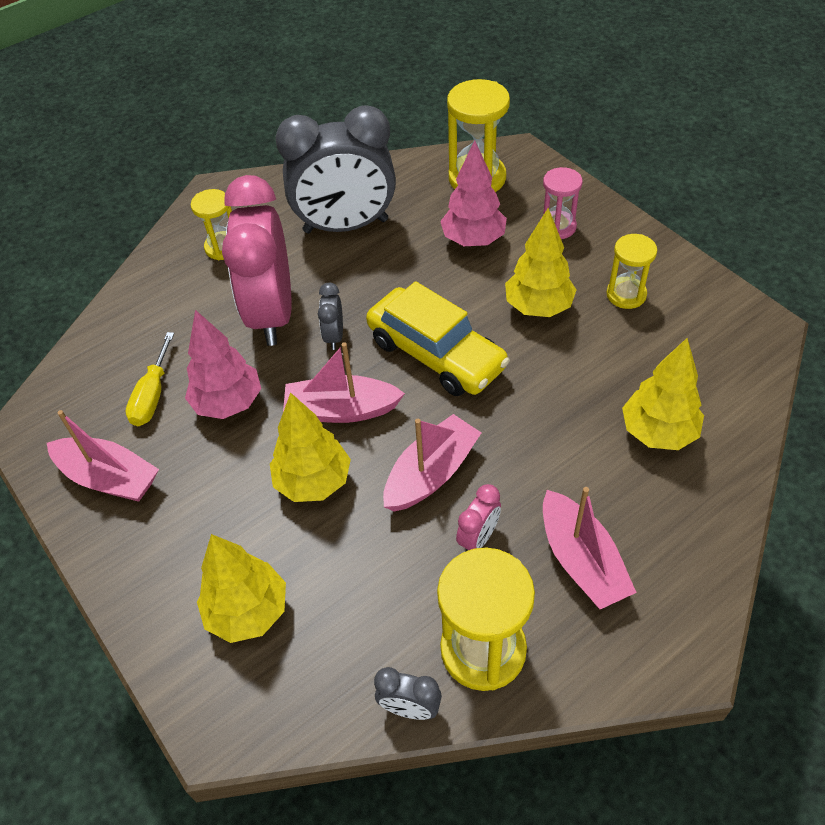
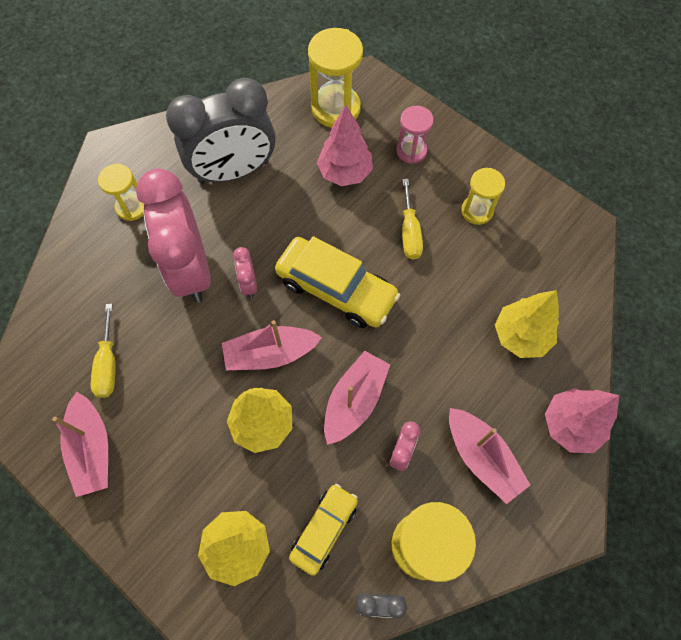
camera: 15 degrees left, 15 degrees up
(109, 478) = (92, 448): pink boat -> pink boat turned 60 degrees clockwise
(228, 403) = (175, 362): pink tree -> pink tree (570, 425)
(334, 336) = (249, 284): grey clock -> pink clock
(360, 610) = (324, 529): none -> yellow car
(538, 307) = (409, 232): yellow tree -> yellow screwdriver

